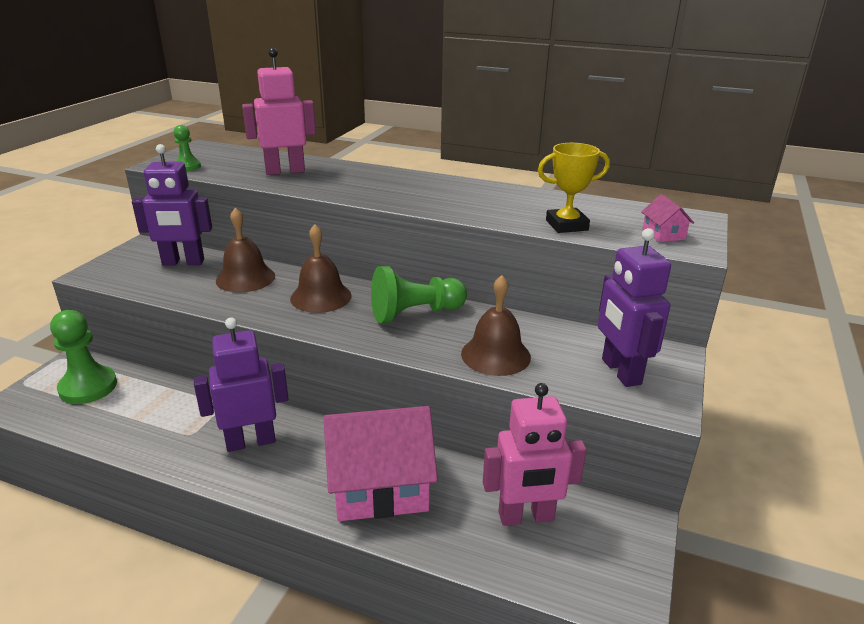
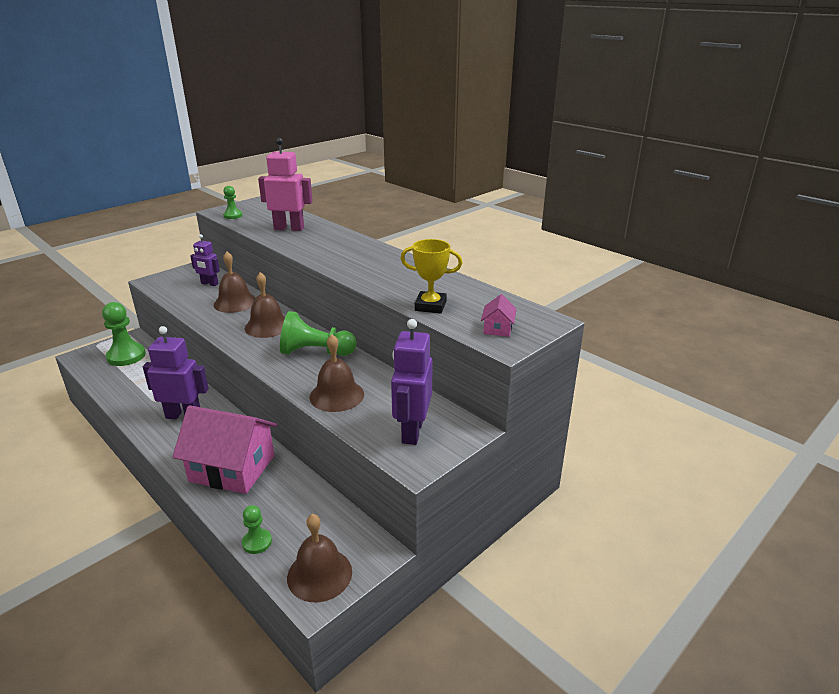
camera: 25 degrees right, 0 degrees up
(183, 262) = (209, 284): purple robot -> purple robot, size x0.61
(499, 564) = (257, 542): none -> green pawn
(526, 517) = (304, 519): pink robot -> none
(606, 573) = (319, 574): none -> brown bell

